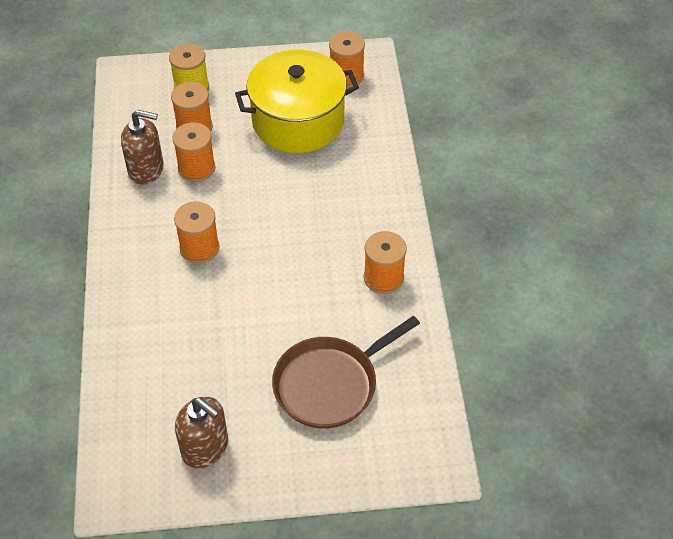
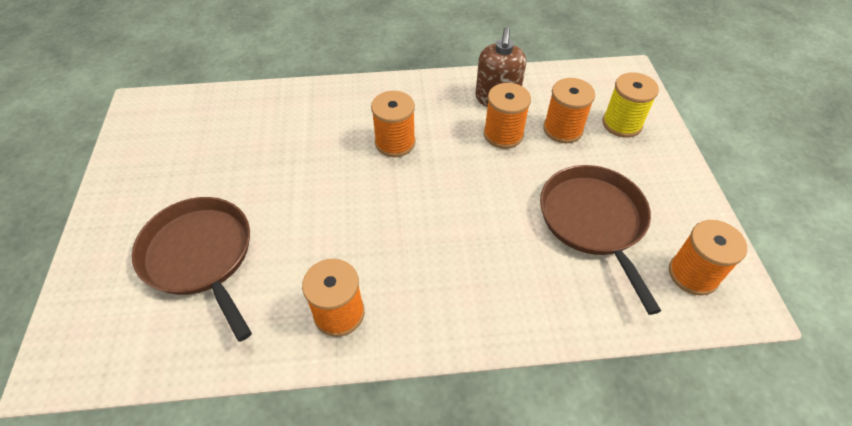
camera: 90 degrees right, 0 degrees up
(205, 448) = (162, 159): brown soap dispenser -> none
(298, 121) = (593, 221): yellow pot -> brown pan

